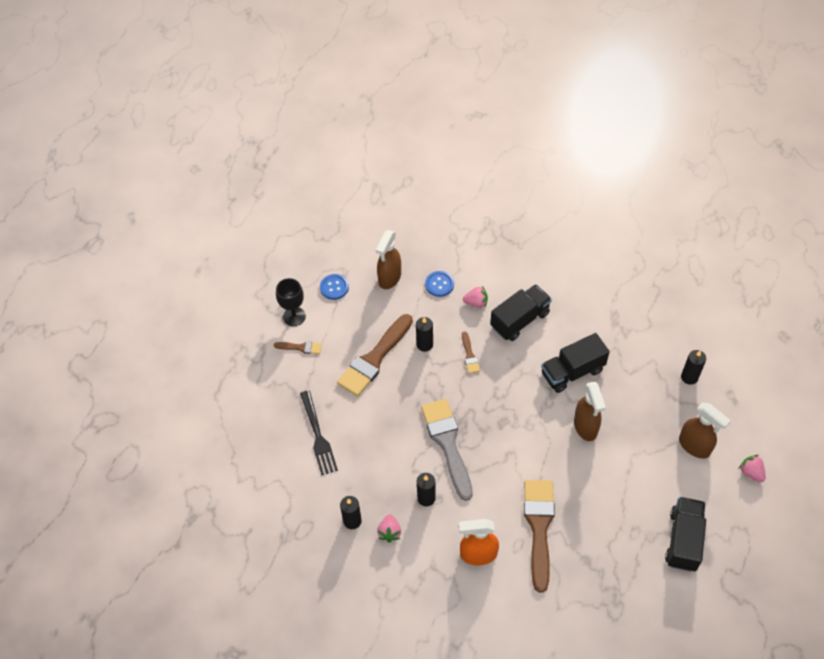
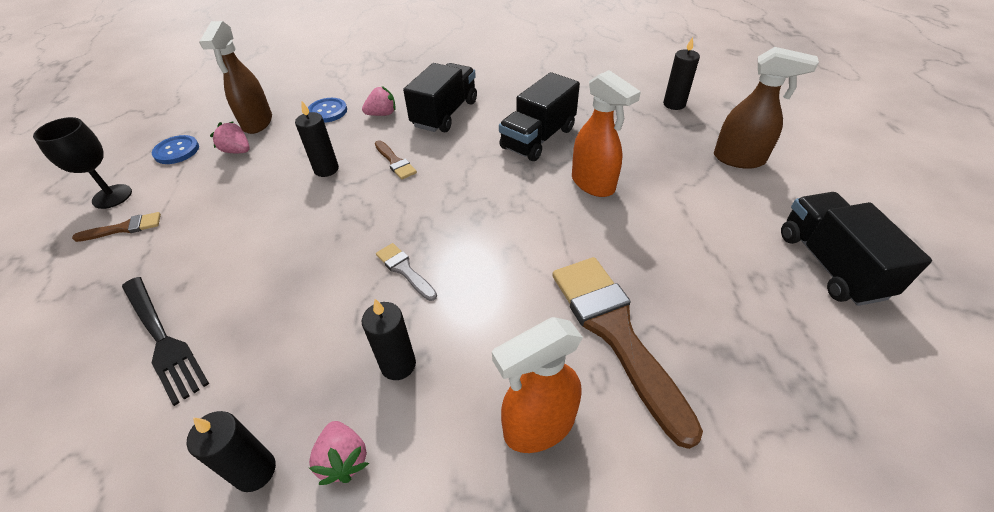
camera: 25 degrees left, 10 degrees down
(374, 358) = (252, 205): brown brush -> none
(447, 444) = (405, 270): grey brush -> grey brush, size x0.46
(585, 427) = (593, 184): brown spray bottle -> orange spray bottle
(751, 472) = (826, 162): pink strawberry -> pink strawberry (237, 151)

